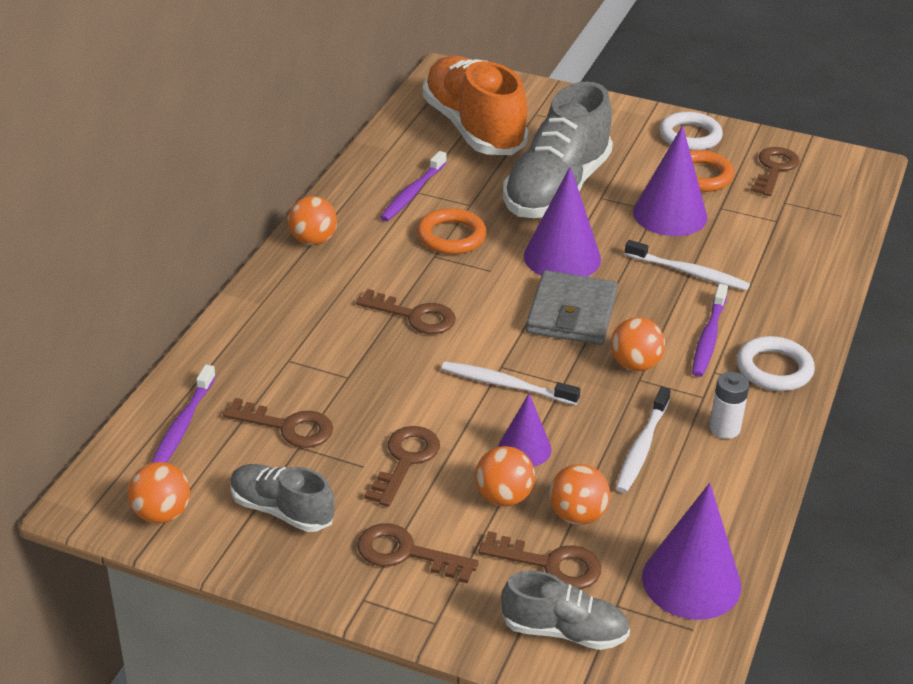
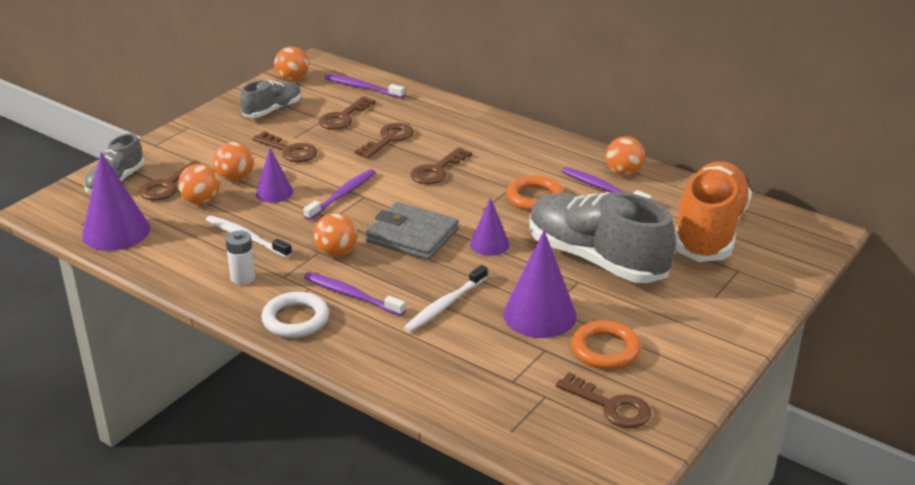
camera: 105 degrees right, 5 degrees down
(313, 240) = (545, 142): orange ball -> orange ball (623, 173)
(406, 553) = (212, 142): brown key -> brown key (389, 139)
(473, 128) = (709, 231): orange shoe -> orange shoe turned 60 degrees counterclockwise
(506, 385) = (342, 195): white toothbrush -> purple toothbrush
(562, 257) = (489, 244): purple cone -> purple cone, size x0.59
(690, 136) = (686, 361): white ring -> none

